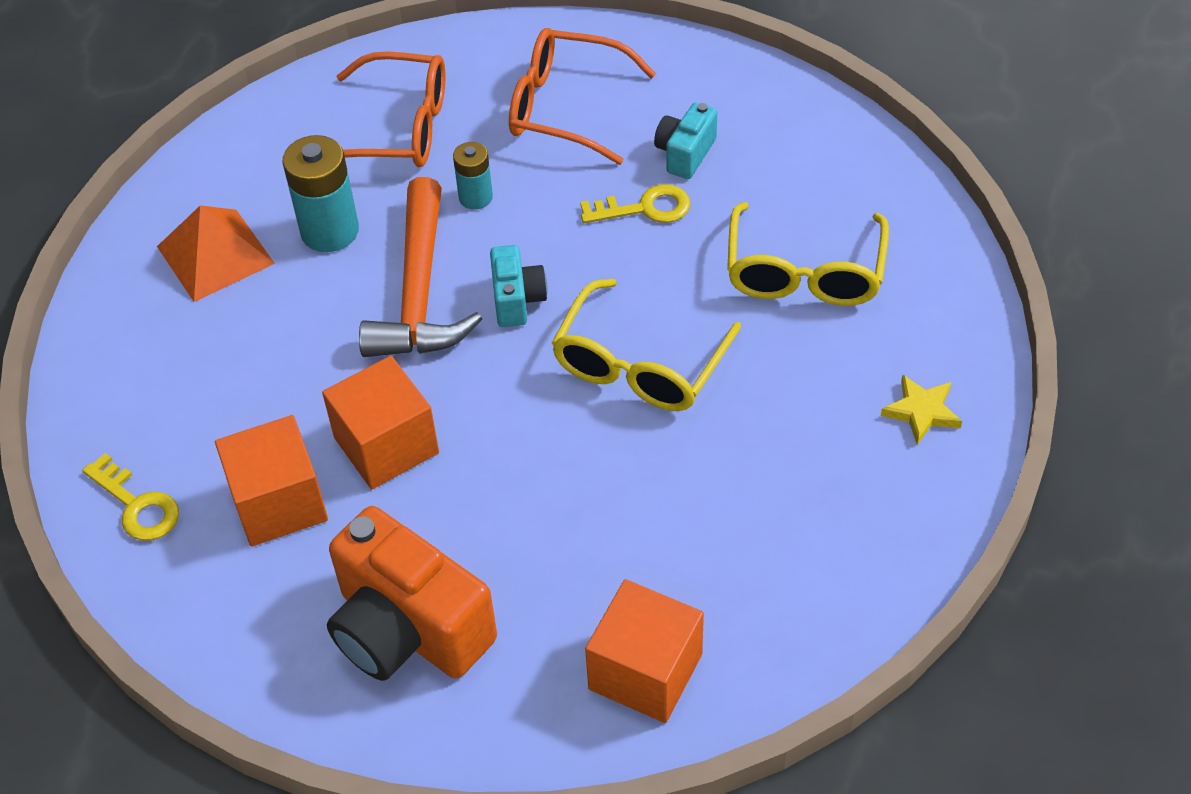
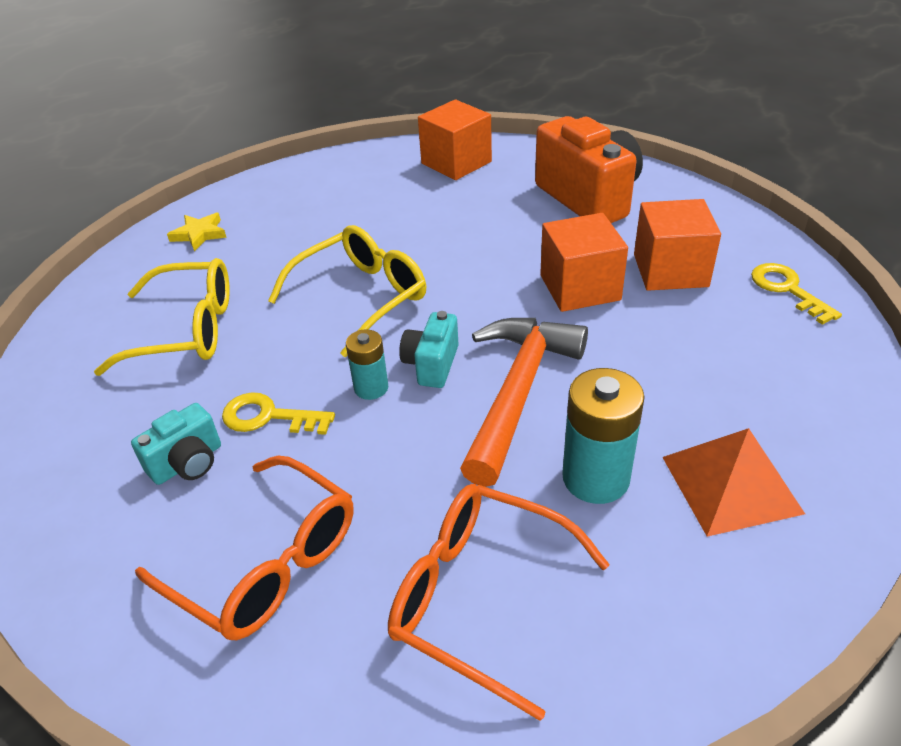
camera: 160 degrees left, 10 degrees down
(475, 197) = (425, 474): turquoise battery -> turquoise battery (371, 388)
(804, 273) = (187, 330): yellow glasses -> yellow glasses turned 60 degrees clockwise

